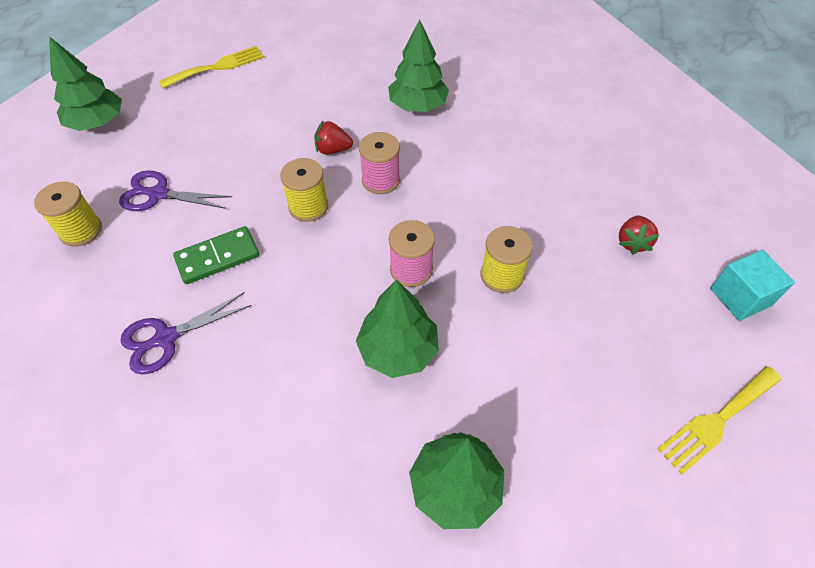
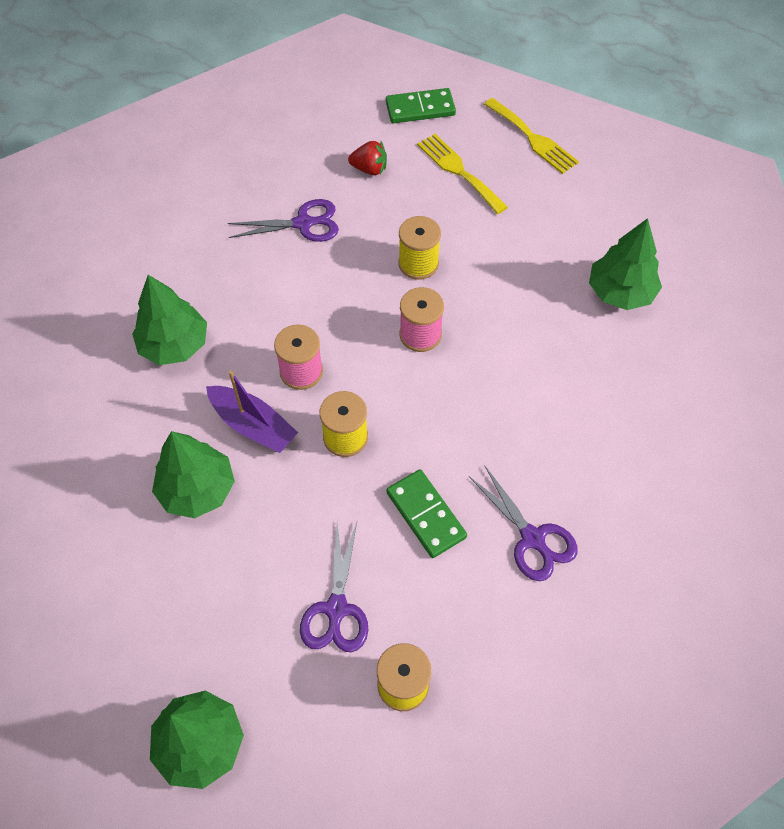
camera: 95 degrees left, 5 degrees up
(217, 67) = (77, 603): yellow fork -> yellow fork (459, 171)
(333, 150) = (253, 425): red strawberry -> purple boat
(398, 350) = (510, 338): green tree -> green tree (197, 489)
(551, 187) = (303, 223): none -> purple scissors
(740, 297) = (420, 109): turquoise cube -> green domino

